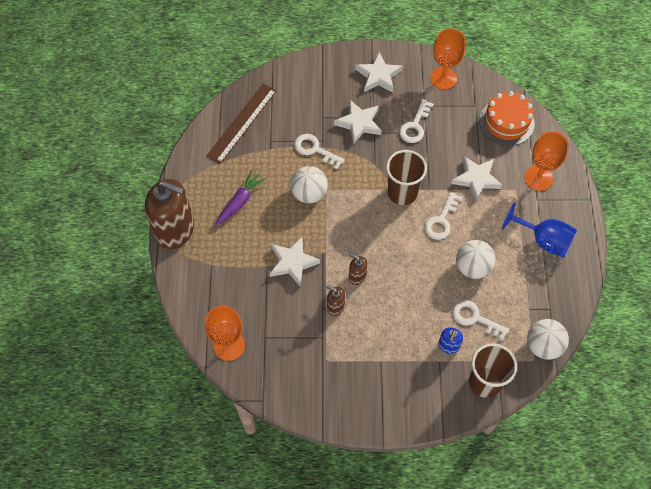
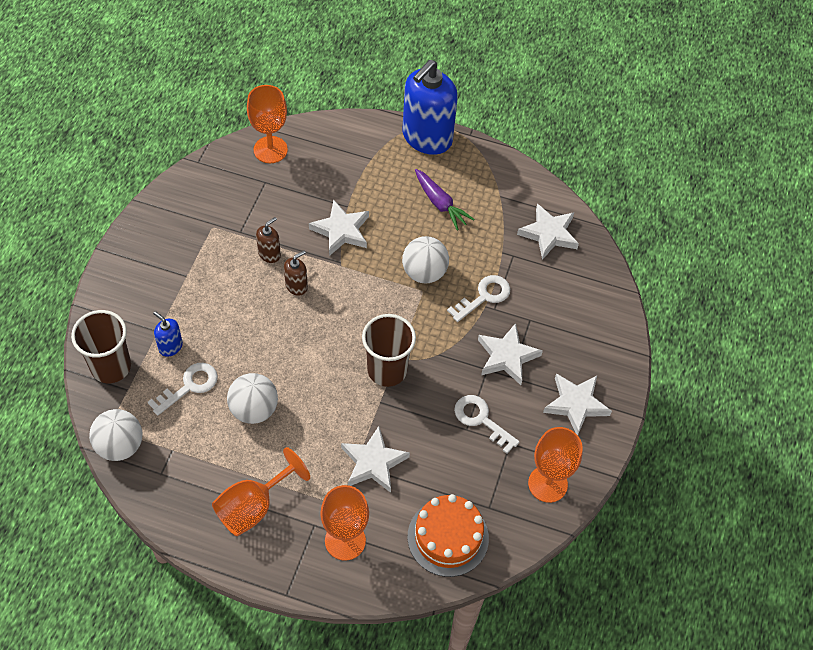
camera: 105 degrees right, 5 degrees down
(175, 230) = (427, 138): brown soap dispenser -> blue soap dispenser
(242, 123) = (549, 234): brown ruler -> white star
(441, 220) = (331, 399): white key -> none
(543, 240) = (253, 507): blue goblet -> orange goblet

